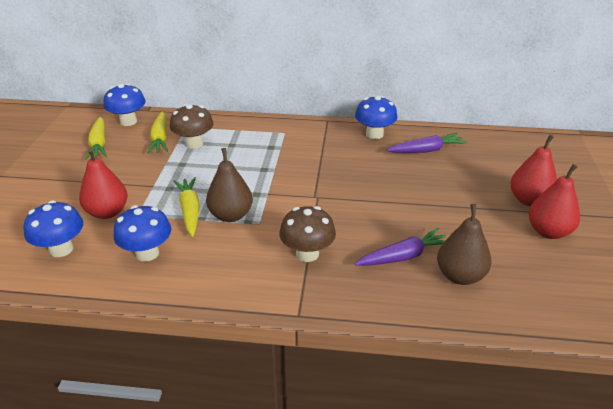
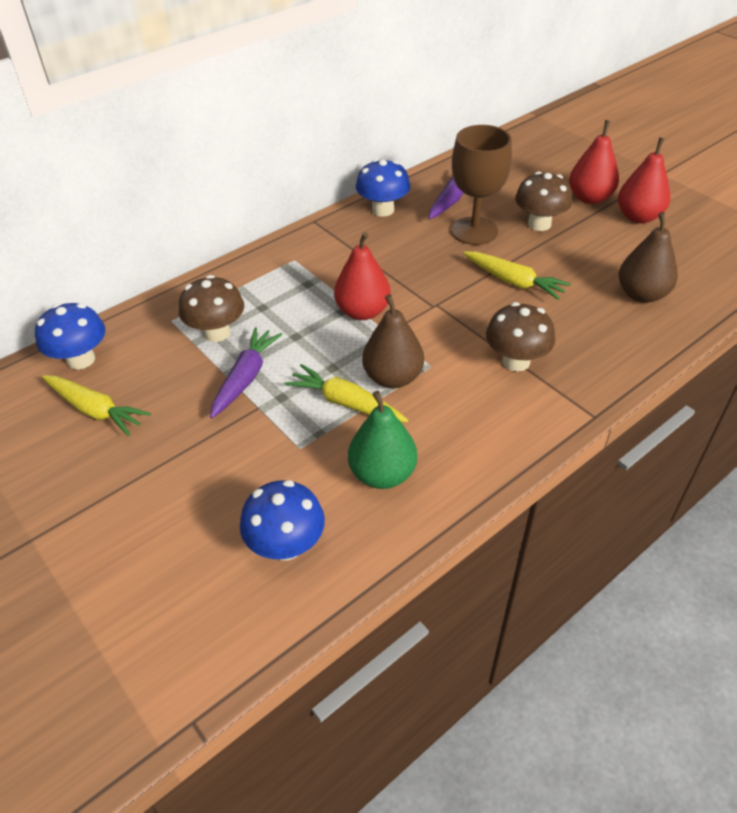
camera: 45 degrees left, 10 degrees up
(107, 212) = (262, 471): red pear -> red pear (362, 312)
(147, 253) = (382, 474): blue mushroom -> green pear
(160, 138) = (164, 353): yellow carrot -> yellow carrot (513, 282)
(403, 256) = (584, 308): purple carrot -> purple carrot (245, 378)
(410, 174) = (474, 231): none -> brown goblet
(461, 194) = (539, 224): none -> brown mushroom

